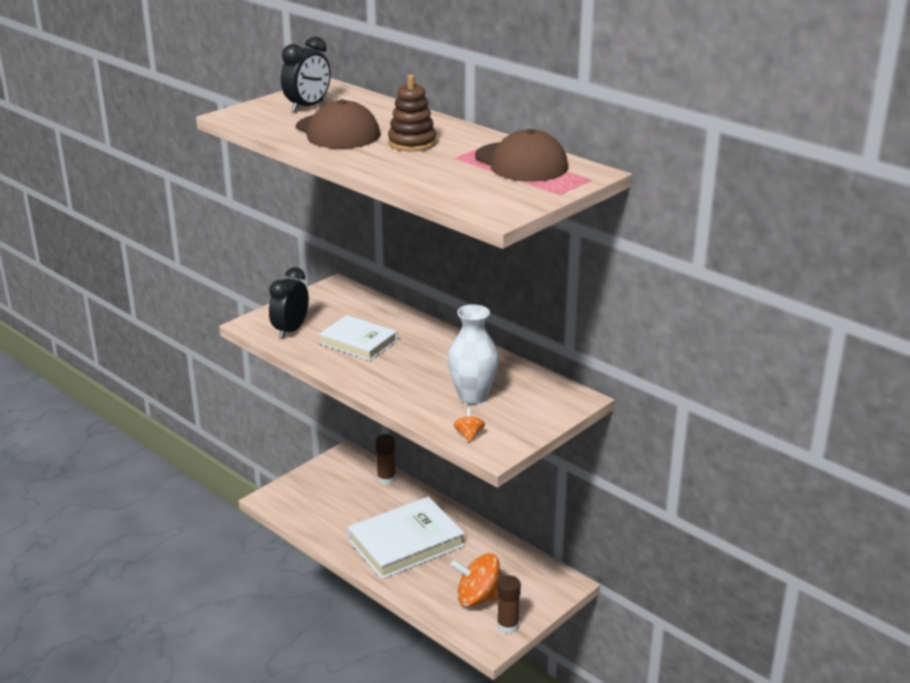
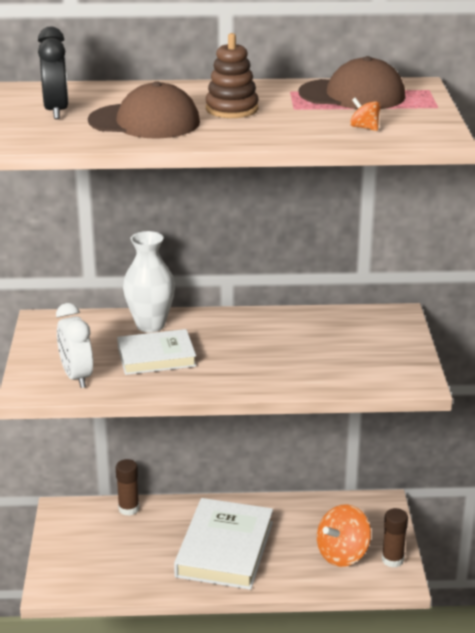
camera: 45 degrees left, 0 degrees up
(290, 330) = (76, 377): black clock -> white clock
(469, 435) = (380, 381): orange spinning top -> orange spinning top (364, 128)
(472, 396) = (327, 351): white vase -> white vase (150, 325)

